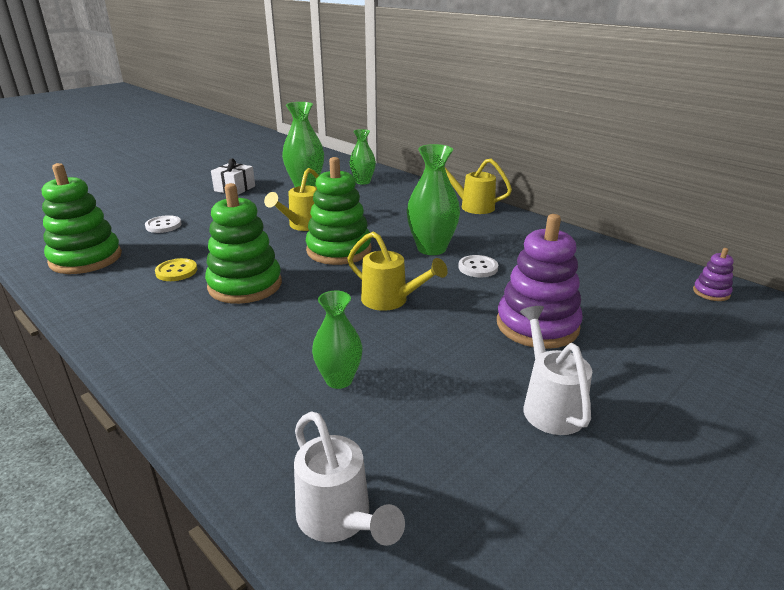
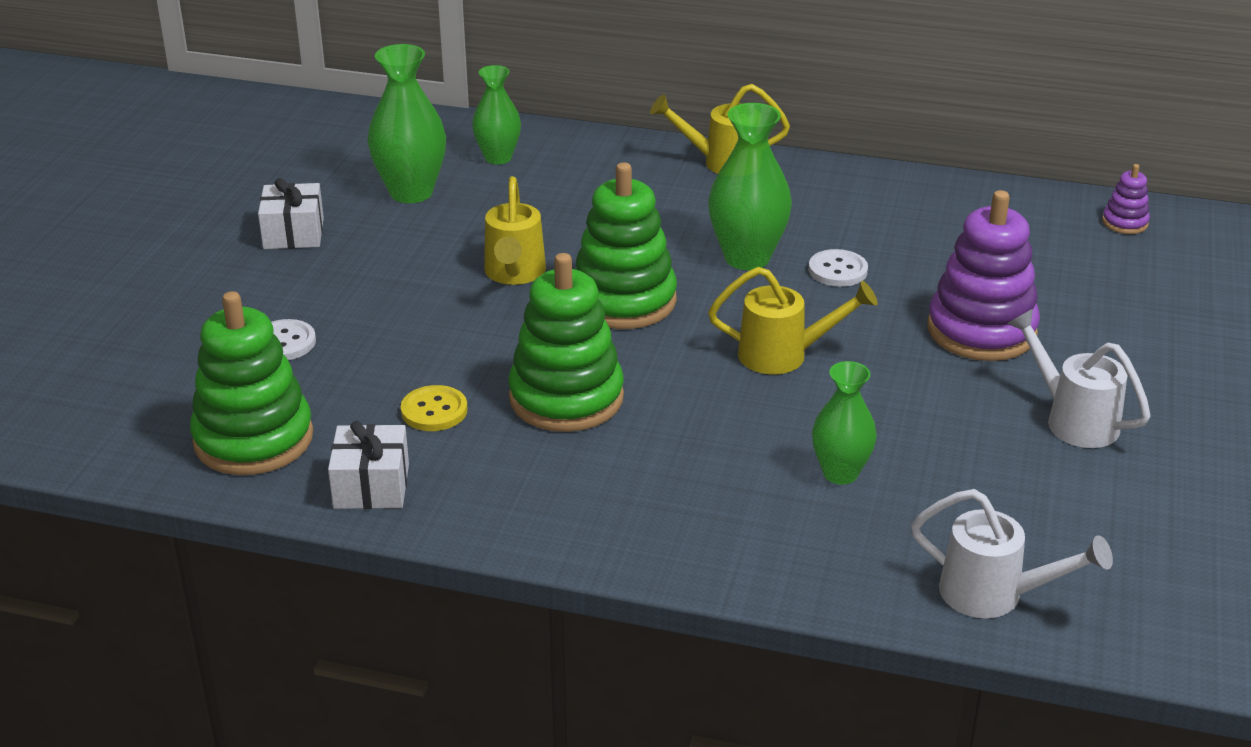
camera: 30 degrees left, 5 degrees up
(95, 295) = (371, 486): none -> white gift

